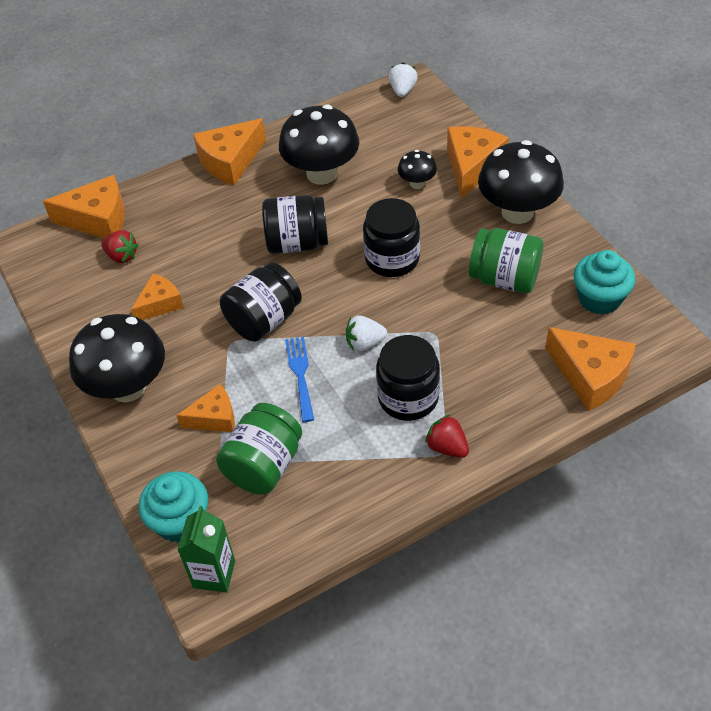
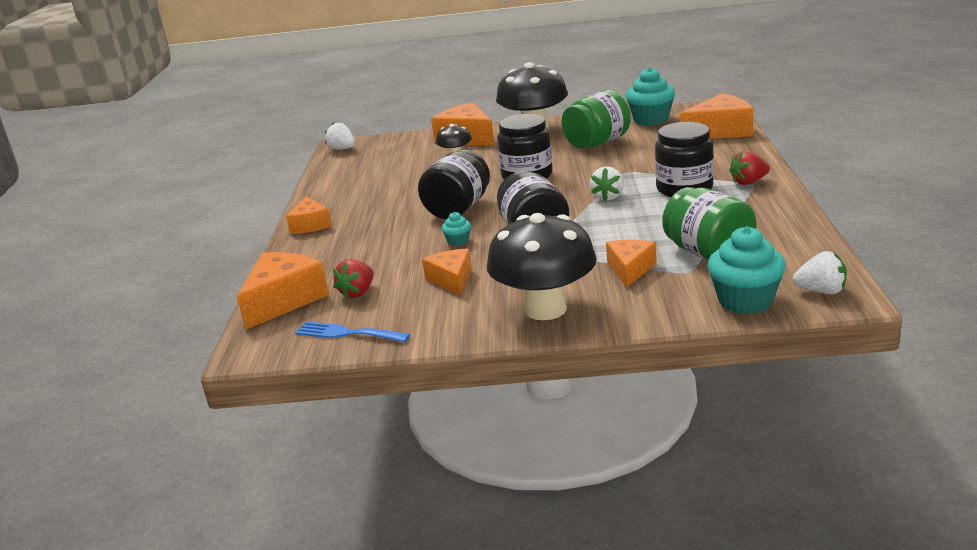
camera: 60 degrees left, 25 degrees down
(122, 256) = (357, 293): red strawberry -> red strawberry turned 150 degrees clockwise
(214, 574) = (821, 291): green carton -> white strawberry
(230, 161) = (310, 225): orange cheese -> orange cheese, size x0.62
(231, 274) = (458, 241): none -> turquoise cupcake
(300, 374) = (616, 226): blue fork -> blue fork (347, 333)
(321, 174) = (389, 189): black mushroom -> none

